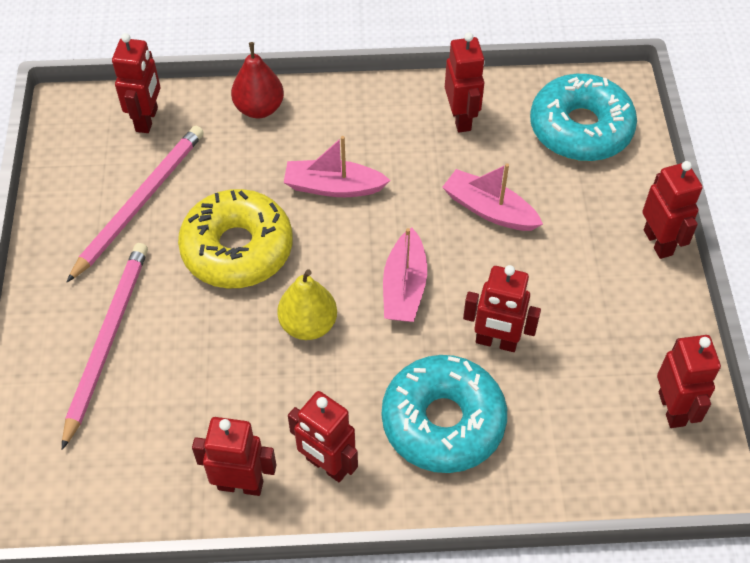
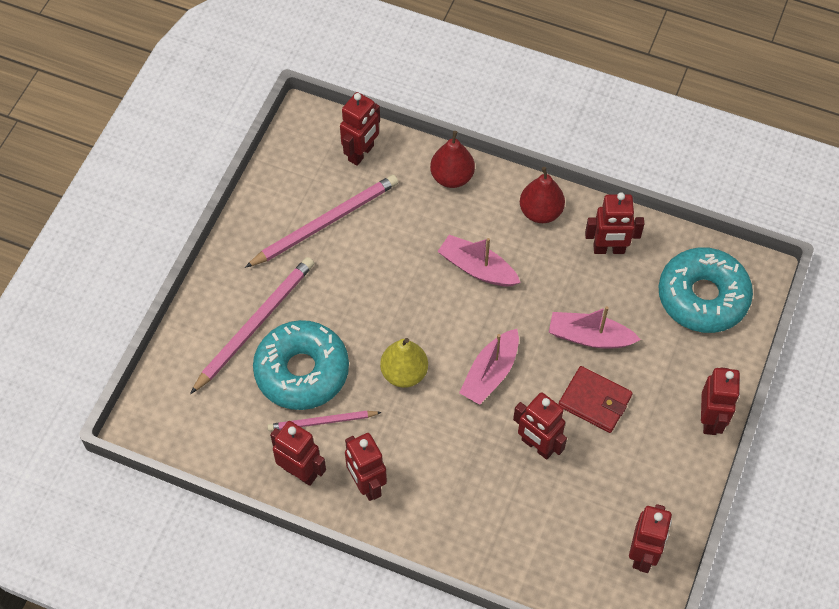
camera: 25 degrees right, 5 degrees up
(237, 249) = (380, 290): yellow donut -> none
(239, 416) = (322, 422): none -> pink pencil
(371, 109) = (540, 212): none -> red pear
(443, 421) = (465, 489): turquoise donut -> turquoise donut (302, 371)
(461, 118) = (609, 249): red robot -> red robot turned 75 degrees clockwise
(489, 210) = (589, 337): pink boat -> pink boat turned 45 degrees counterclockwise
(531, 271) = (594, 401): none -> red wallet

